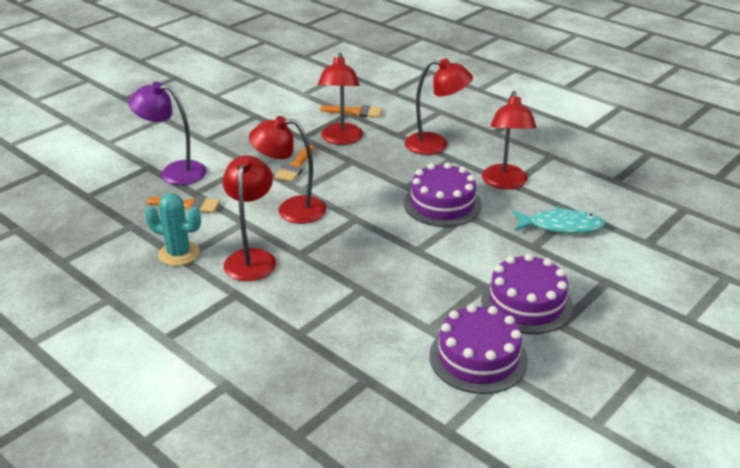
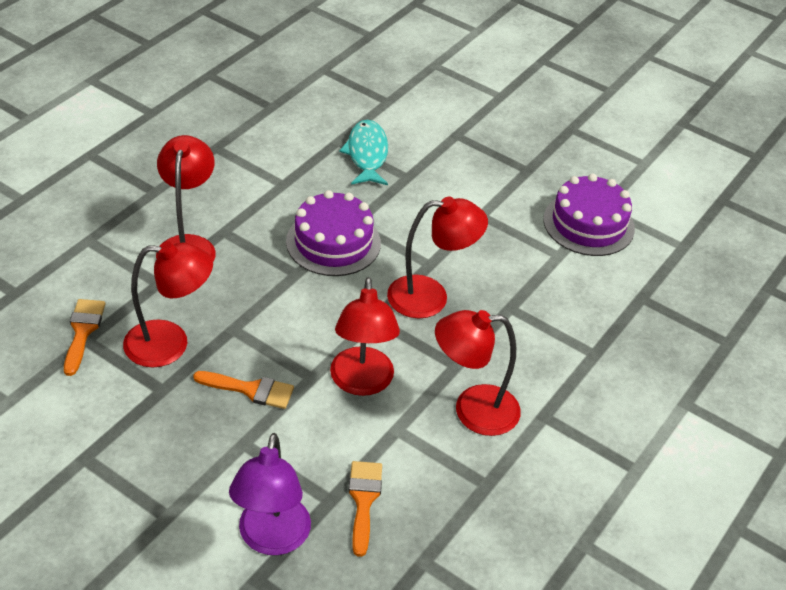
camera: 100 degrees left, 10 degrees up
(179, 254) = (479, 488): turquoise cactus -> none
(505, 183) = (282, 189): red lamp -> red lamp (430, 297)
(526, 303) = (502, 188): purple cake -> none

